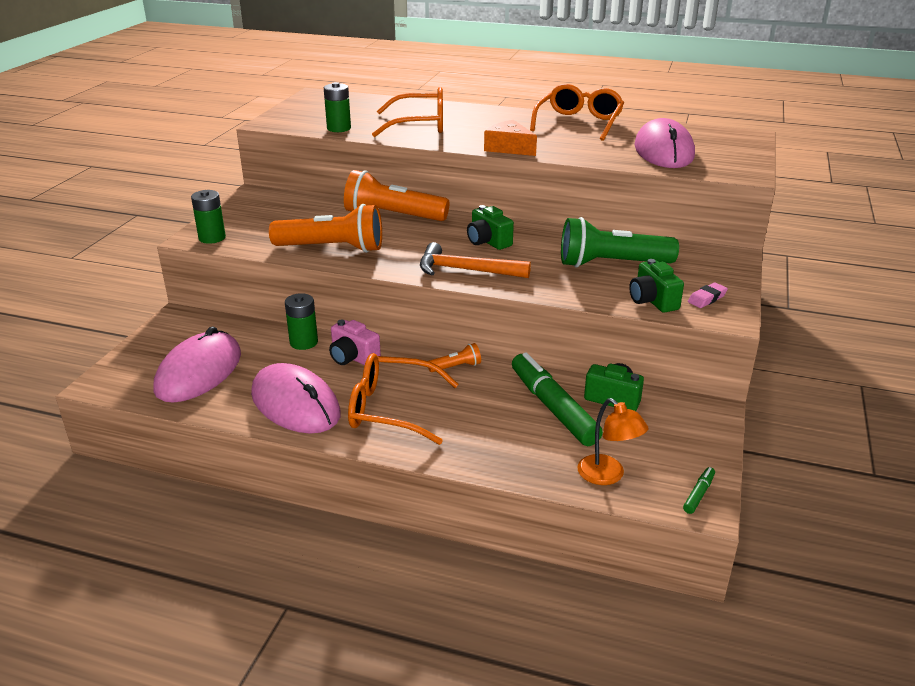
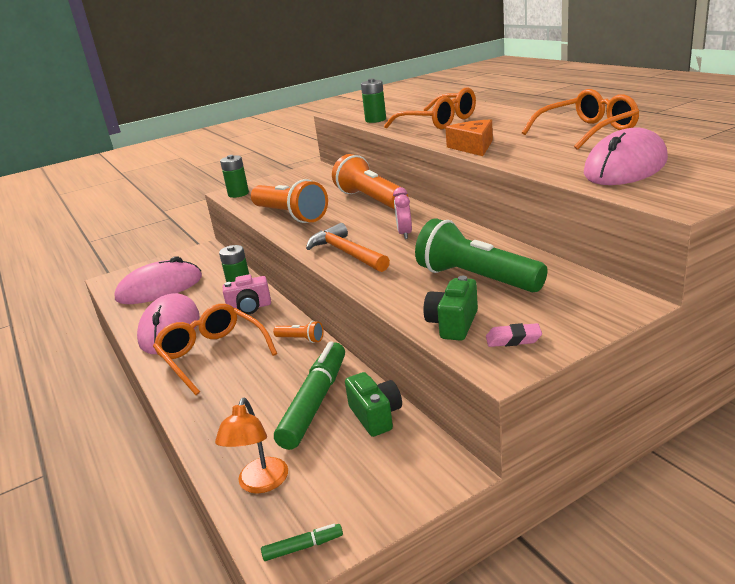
camera: 45 degrees right, 5 degrees down
(353, 357) = (249, 308): pink camera -> pink camera turned 90 degrees counterclockwise
(488, 242) = (404, 234): green camera -> pink clock

